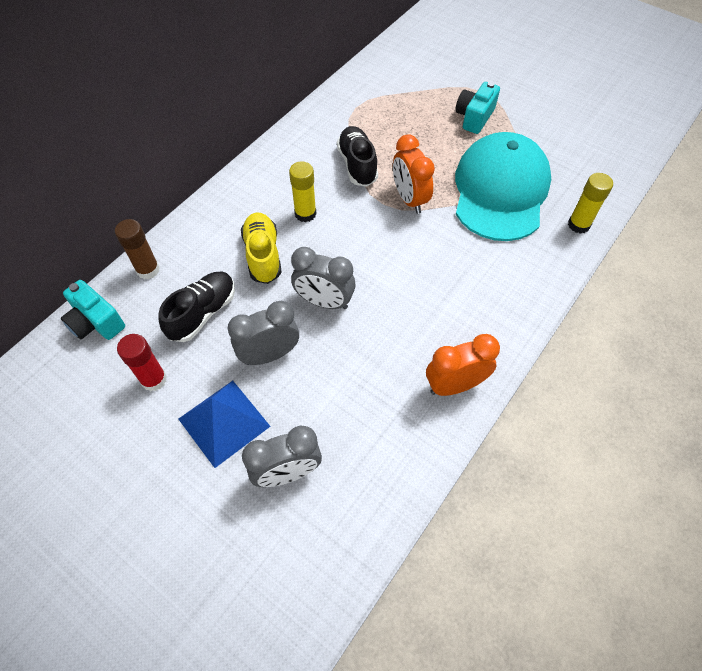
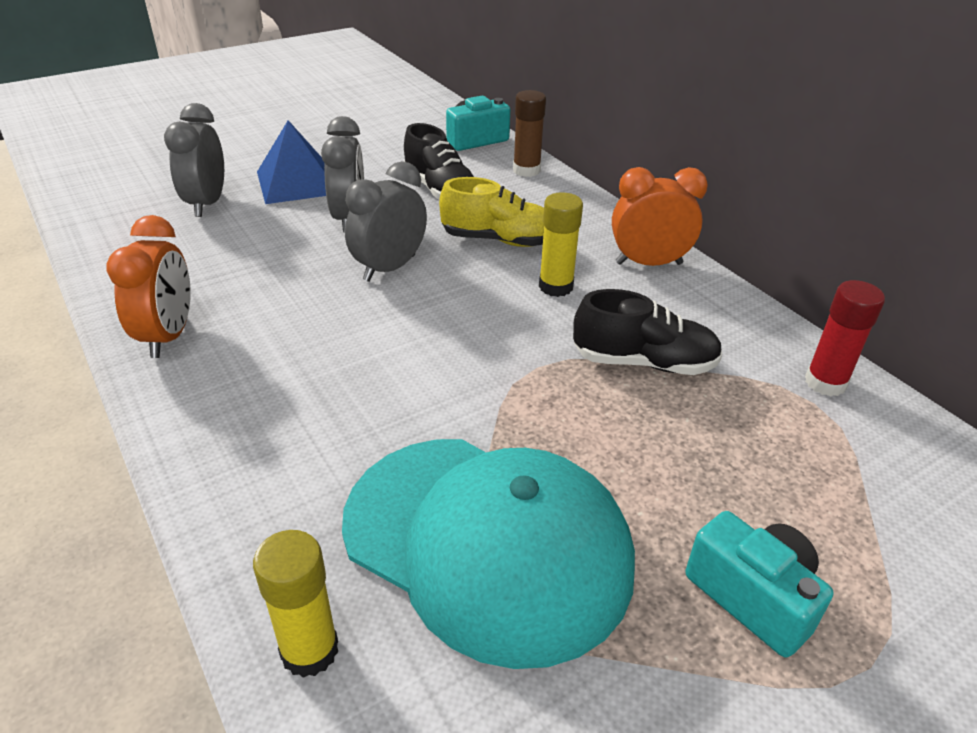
camera: 110 degrees right, 20 degrees down
(154, 379) = (381, 157): red glue stick -> red glue stick (825, 383)
(409, 199) = (531, 400): orange clock -> orange clock (648, 263)

